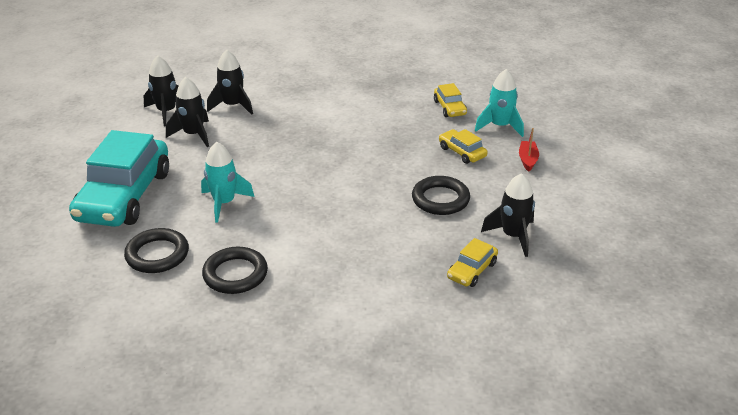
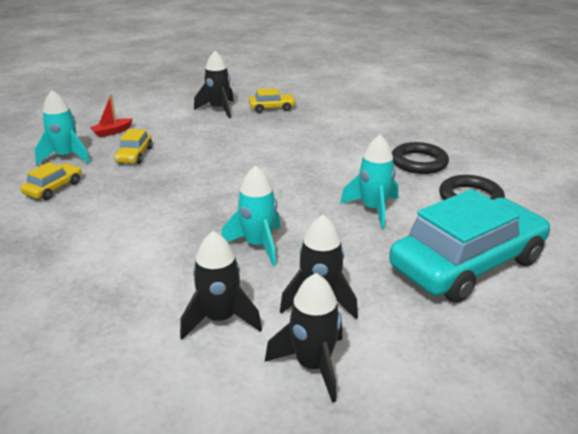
camera: 135 degrees left, 5 degrees down
(266, 142) = (258, 245): none -> turquoise rocket
(440, 199) = (215, 139): black ring -> none

